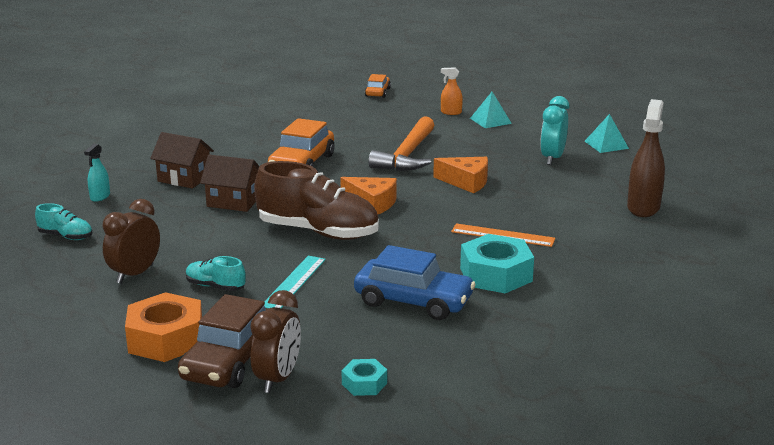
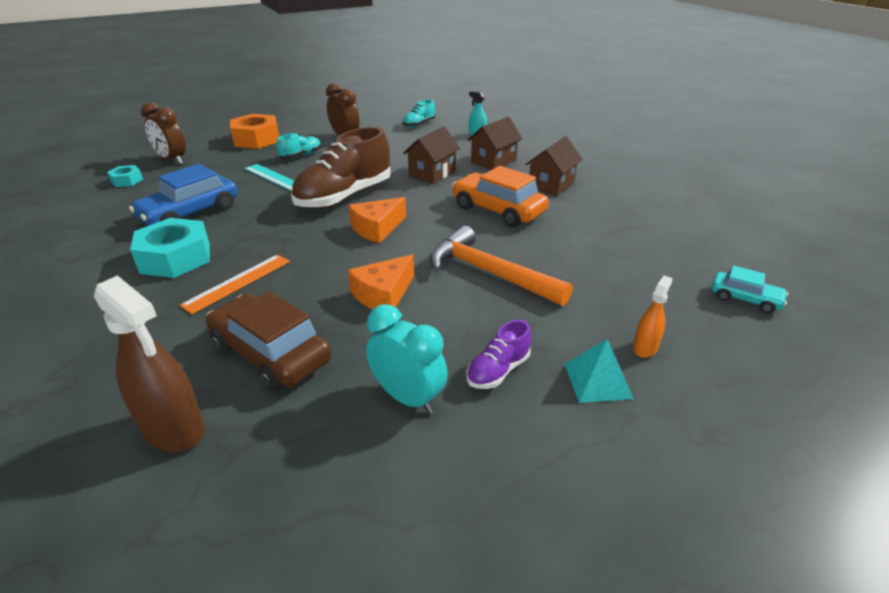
camera: 110 degrees right, 10 degrees up
(230, 361) = (209, 151): brown car -> brown car (270, 353)
(234, 150) = (551, 185): none -> brown house
(377, 92) = (745, 299): orange car -> turquoise car
(507, 141) = (498, 371): none -> purple shoe
(606, 144) = (427, 500): turquoise pyramid -> none

